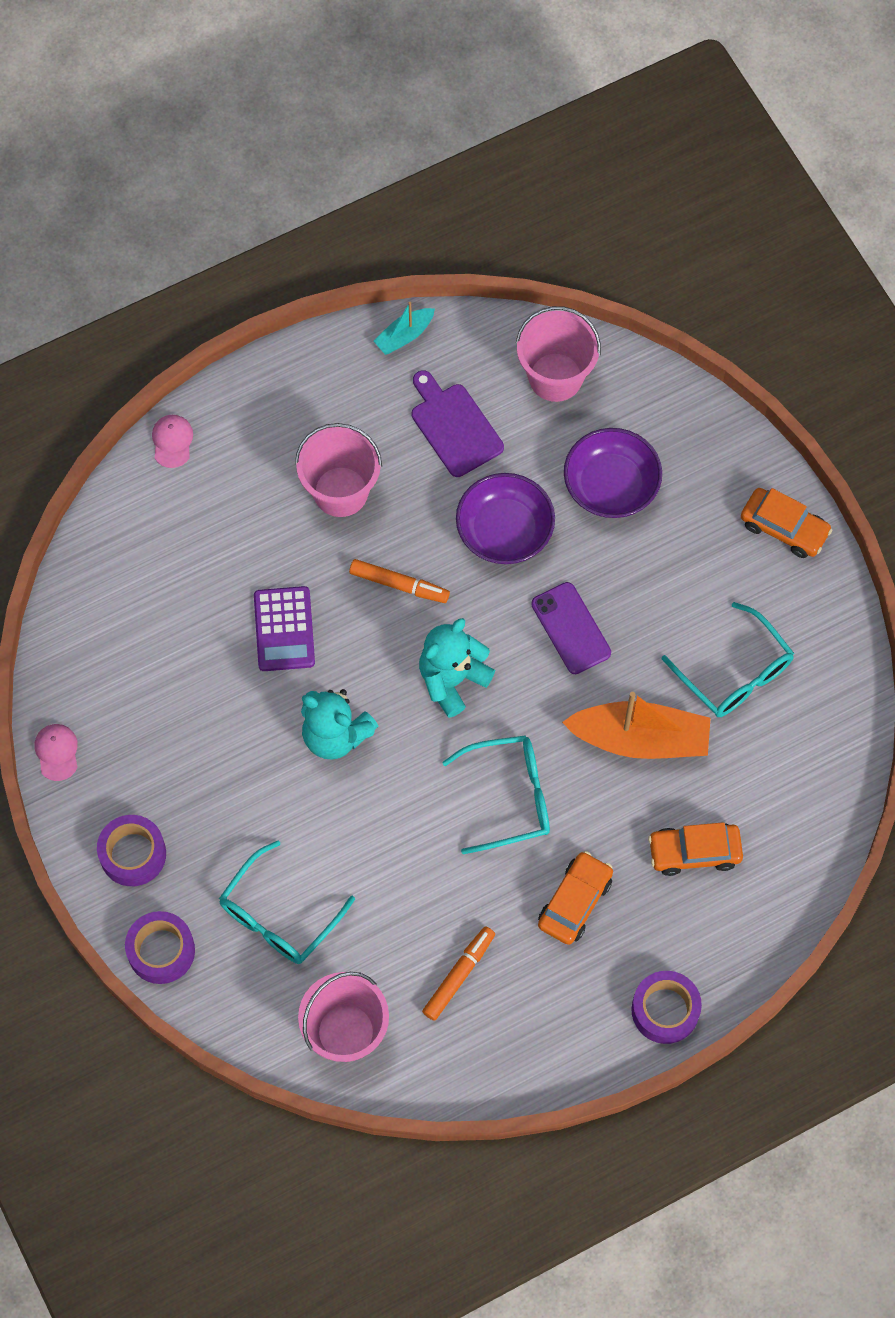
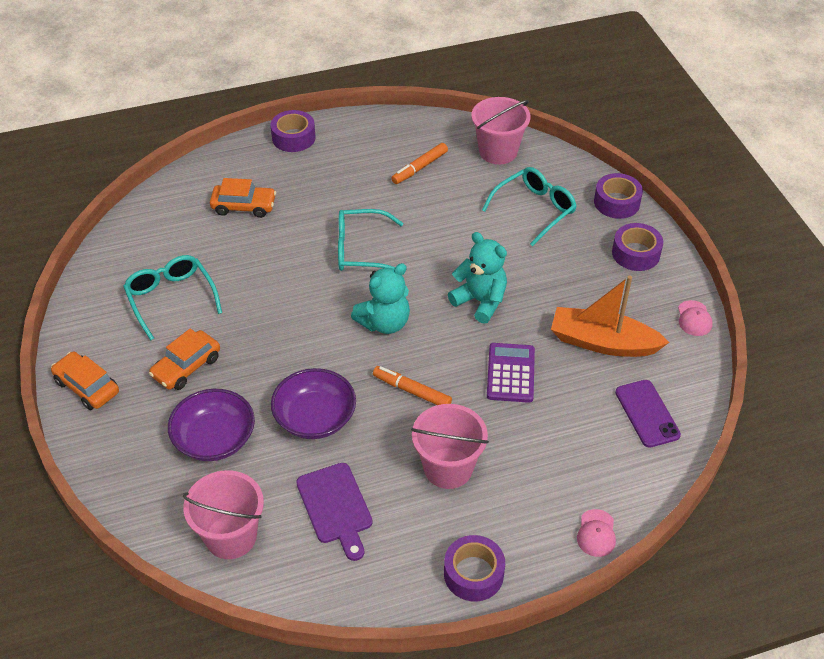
camera: 170 degrees left, 20 degrees down
(296, 378) = (473, 574): none -> purple tape
(404, 336) = (362, 598): turquoise boat -> none
(570, 628) = (283, 343): purple phone -> purple phone (647, 413)
(574, 902) = (333, 192): orange car -> orange car (186, 367)
(640, 739) = (256, 270): orange boat -> orange boat (603, 342)

